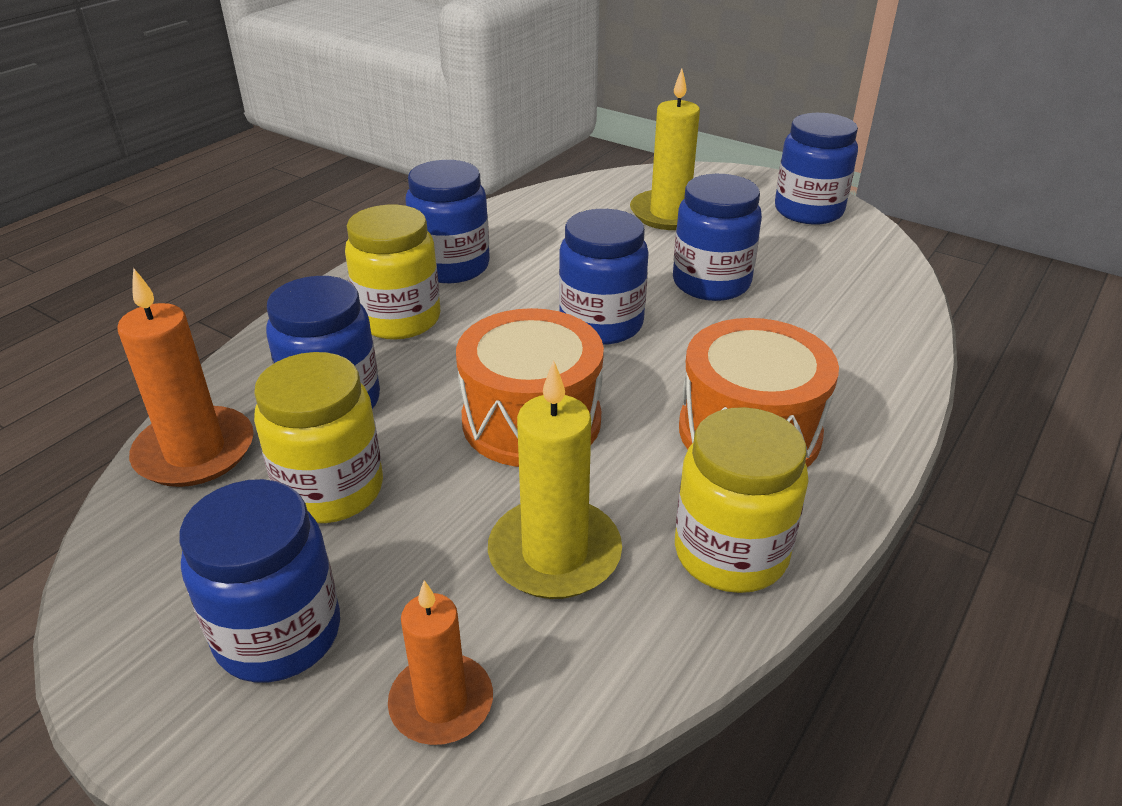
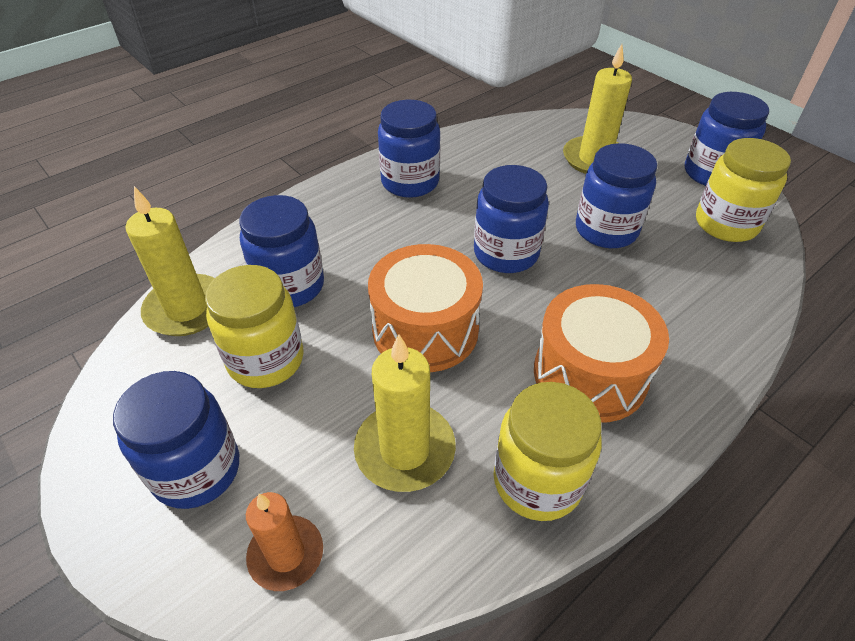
camera: 15 degrees right, 10 degrees up
(195, 451) = (187, 309): orange candle -> yellow candle
(399, 319) = (357, 223): yellow jar -> yellow jar (726, 224)

